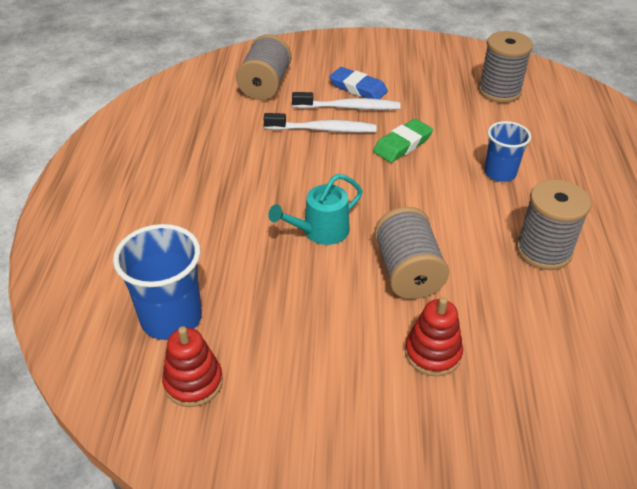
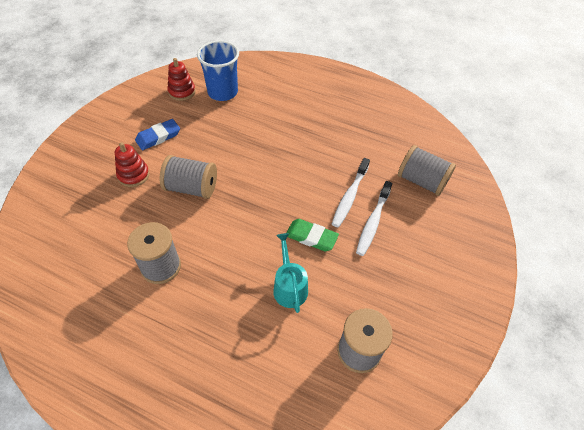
camera: 110 degrees right, 10 degrees up
(321, 231) = (247, 161): turquoise watering can -> turquoise watering can (289, 287)
(358, 88) = (399, 239): blue eraser -> blue eraser (158, 137)
(402, 144) = (311, 237): green eraser -> green eraser turned 45 degrees counterclockwise
(500, 173) = (248, 284): blue cup -> none

